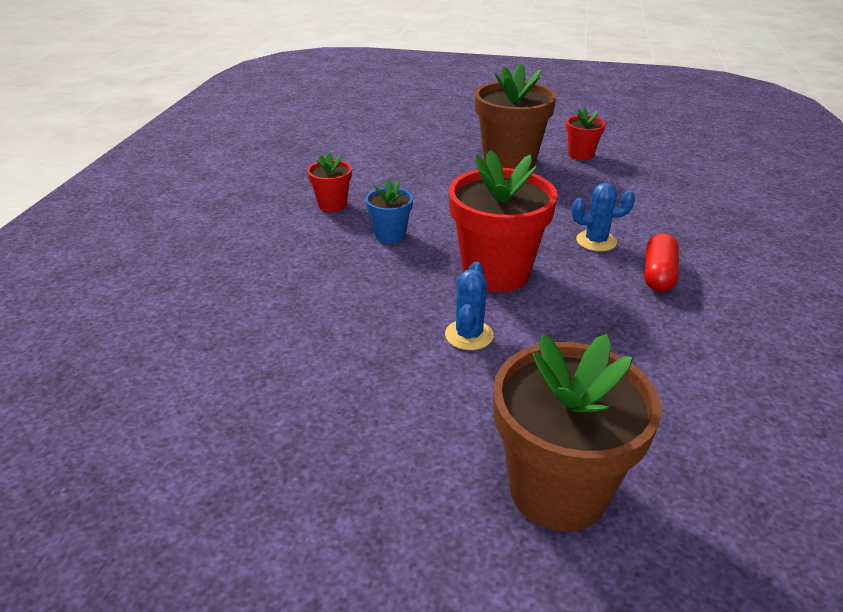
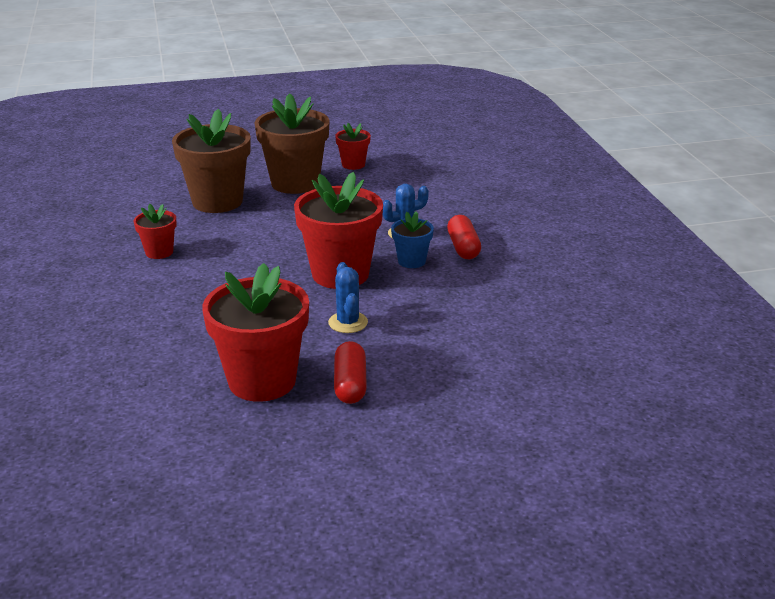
camera: 25 degrees left, 5 degrees down
(327, 383) = (262, 381): none -> red flower pot
(390, 235) = (232, 266): blue flower pot -> blue flower pot (411, 261)
(422, 421) = (350, 384): none -> red capsule
(558, 490) = (465, 396): brown flower pot -> brown flower pot (217, 201)

